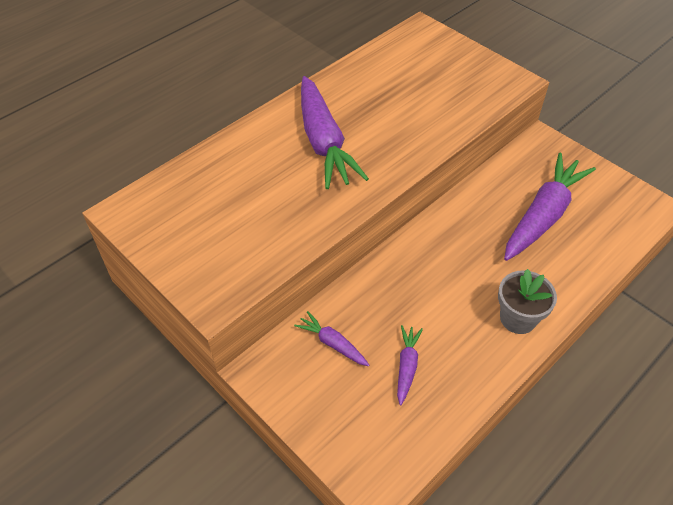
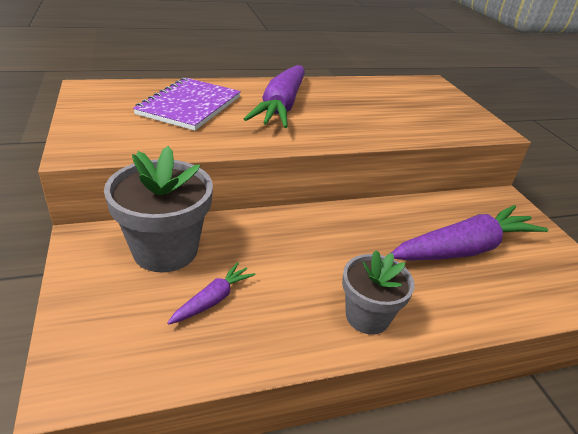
camera: 25 degrees right, 15 degrees down
(244, 185) = (190, 106): none -> purple notebook
(332, 343) = (165, 250): purple carrot -> grey flower pot

